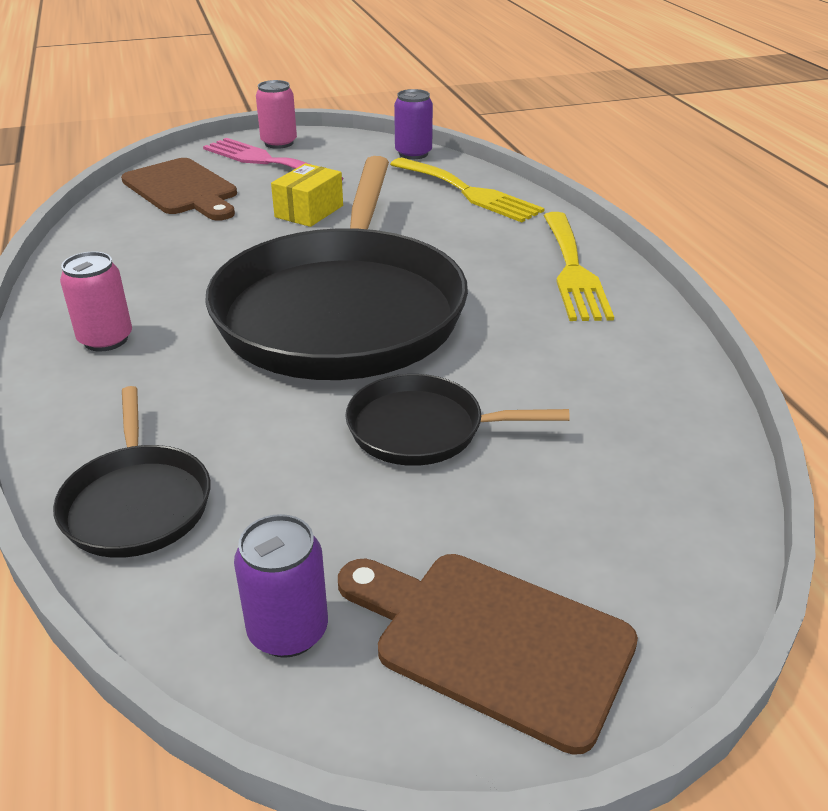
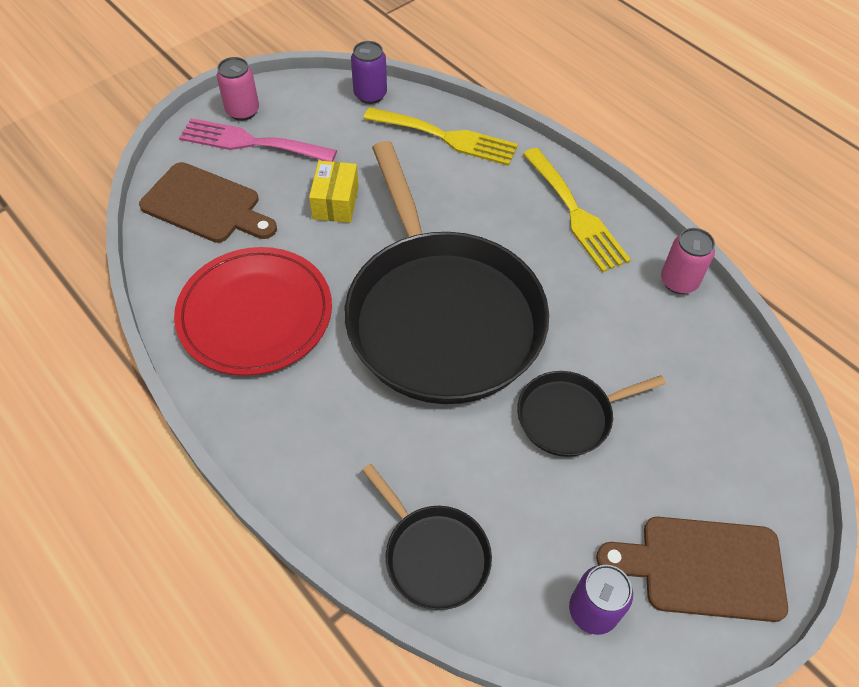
camera: 25 degrees left, 20 degrees up
(106, 339) = (288, 411): pink can -> pink can (679, 281)
(150, 265) = (255, 314): none -> red plate

